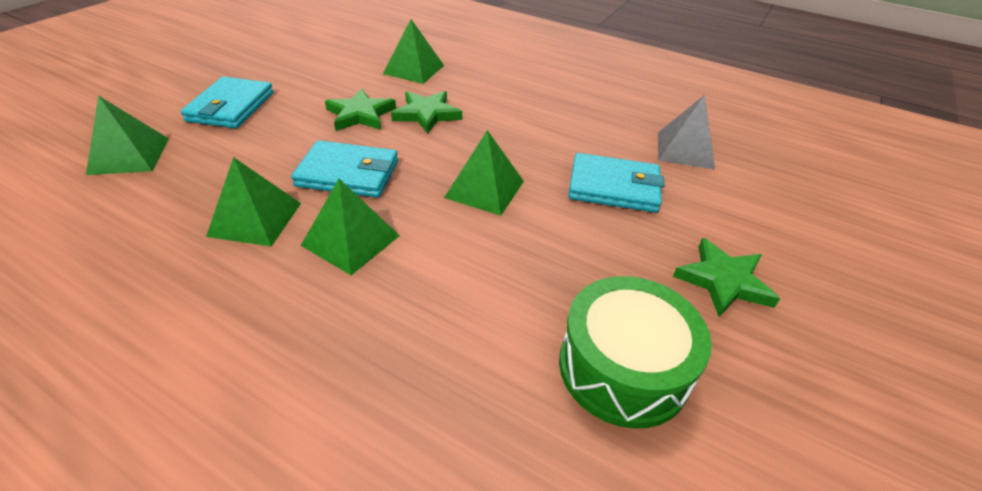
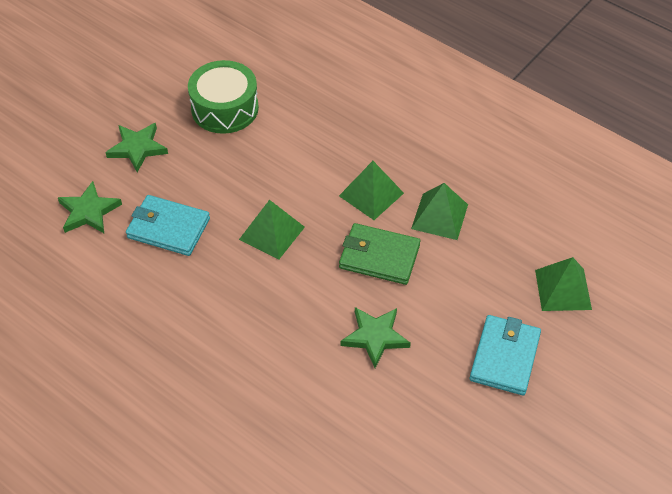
camera: 170 degrees left, 10 degrees up
(348, 173) = (379, 256): turquoise wallet -> green wallet
(413, 69) = (318, 425): green pyramid -> none
(427, 114) = (309, 334): green star -> green star (89, 211)
(685, 150) = (81, 267): grey pyramid -> none

